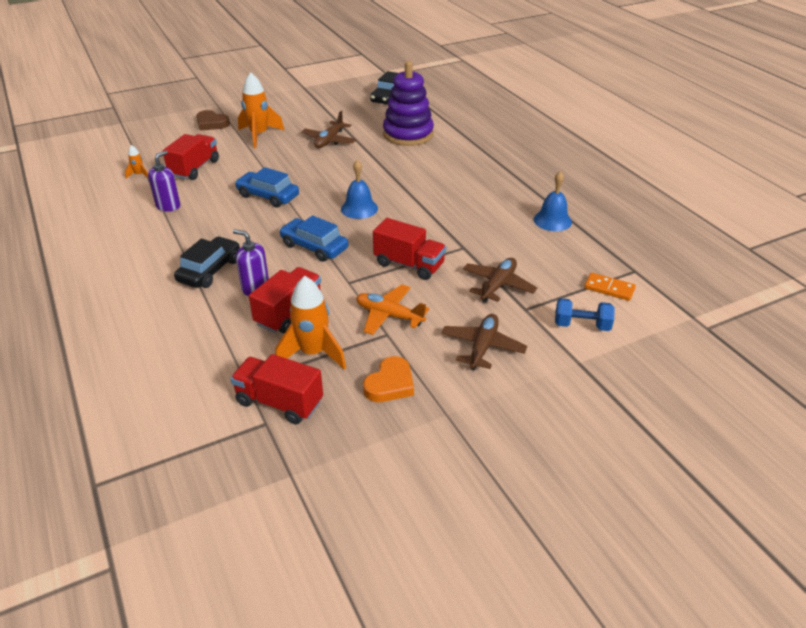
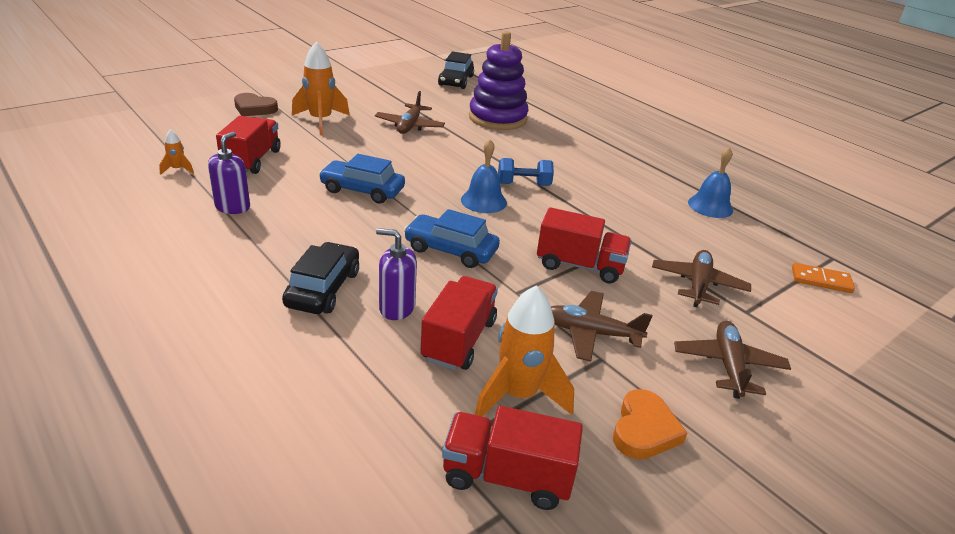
camera: 15 degrees left, 5 degrees down
(389, 315) = (591, 333): orange plane -> brown plane
(581, 325) = (822, 327): blue dumbbell -> blue dumbbell (523, 184)

